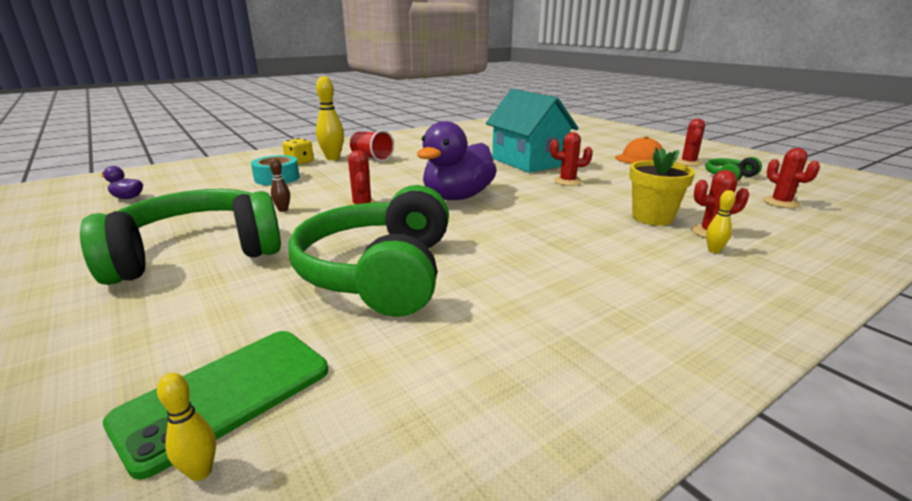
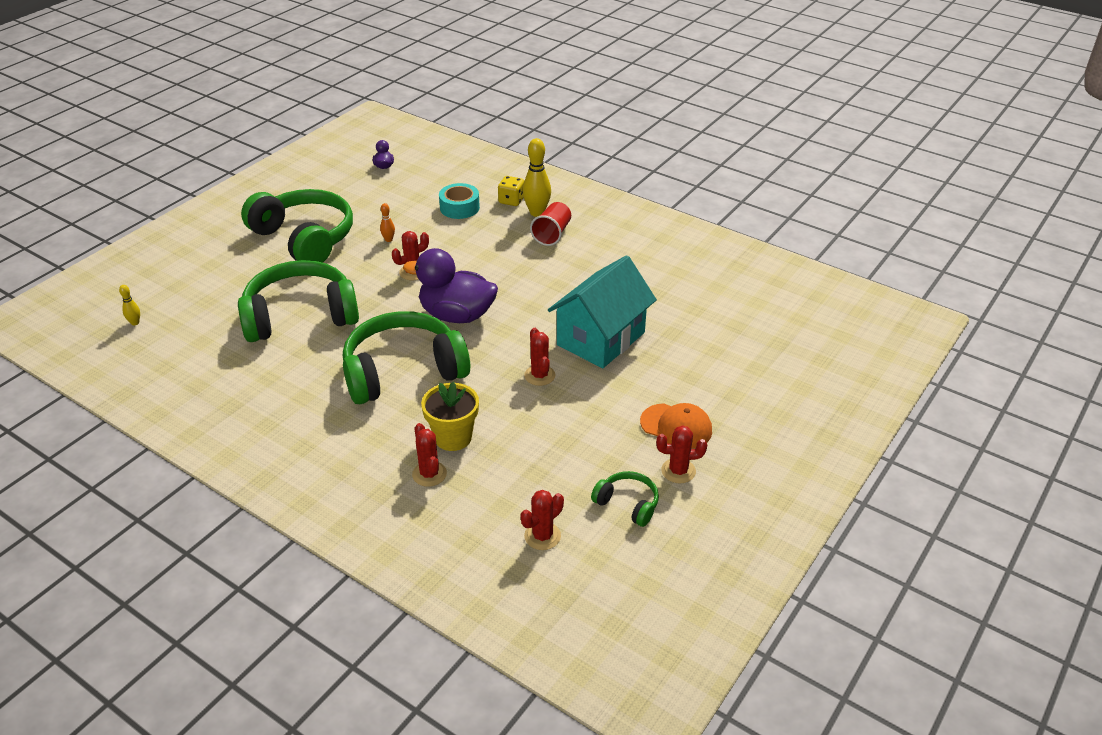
camera: 70 degrees right, 15 degrees up
(225, 395) = (176, 309): green phone -> none
(283, 210) = (388, 240): brown bowling pin -> orange bowling pin
(538, 227) = (403, 372): none -> green headphones
(714, 250) = (388, 472): yellow bowling pin -> none

